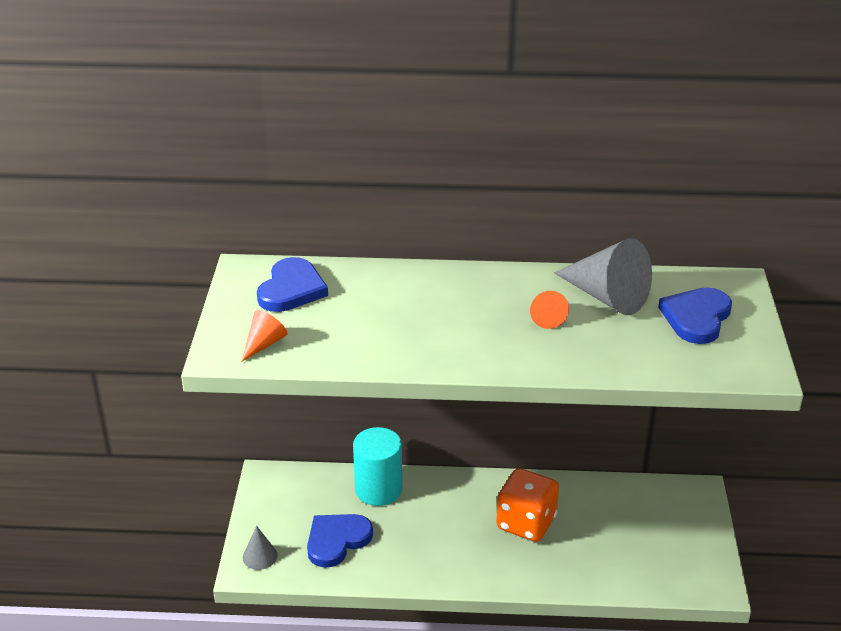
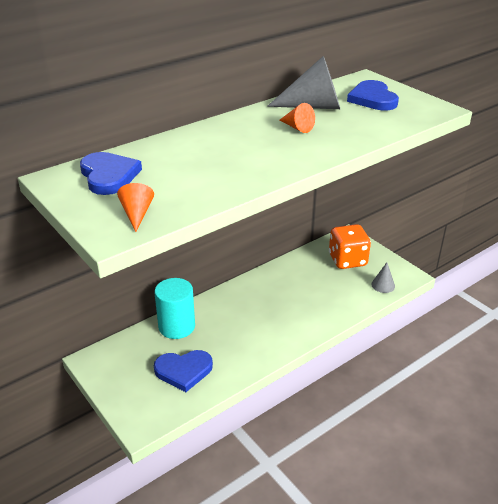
camera: 40 degrees left, 0 degrees up
(260, 556) = (142, 411): grey cone -> grey cone (383, 285)
(337, 540) = (183, 371): blue heart -> blue heart turned 105 degrees counterclockwise
(526, 523) = (283, 297): orange dice -> orange dice (347, 260)

